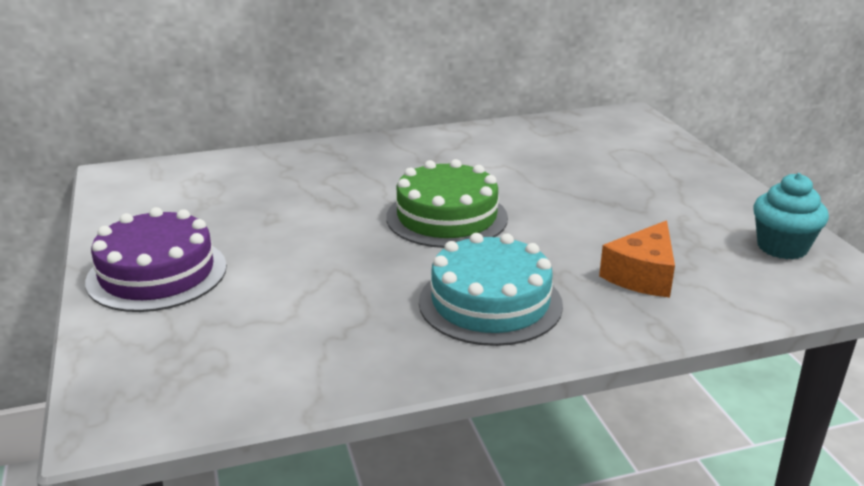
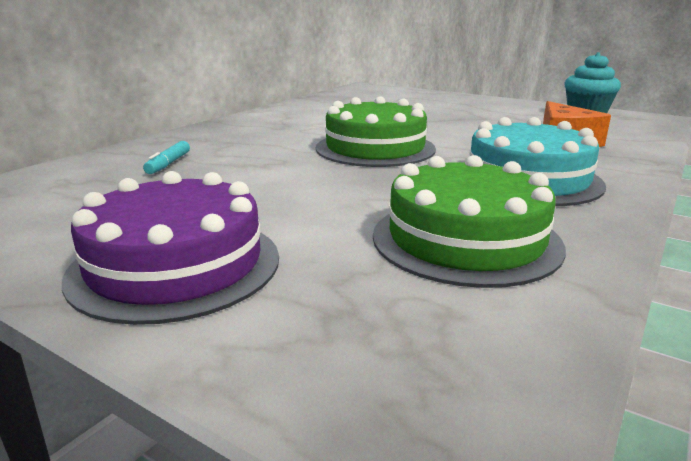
camera: 40 degrees left, 5 degrees down
(277, 180) = (168, 164): none -> turquoise marker
(325, 331) = (465, 239): none -> green cake

